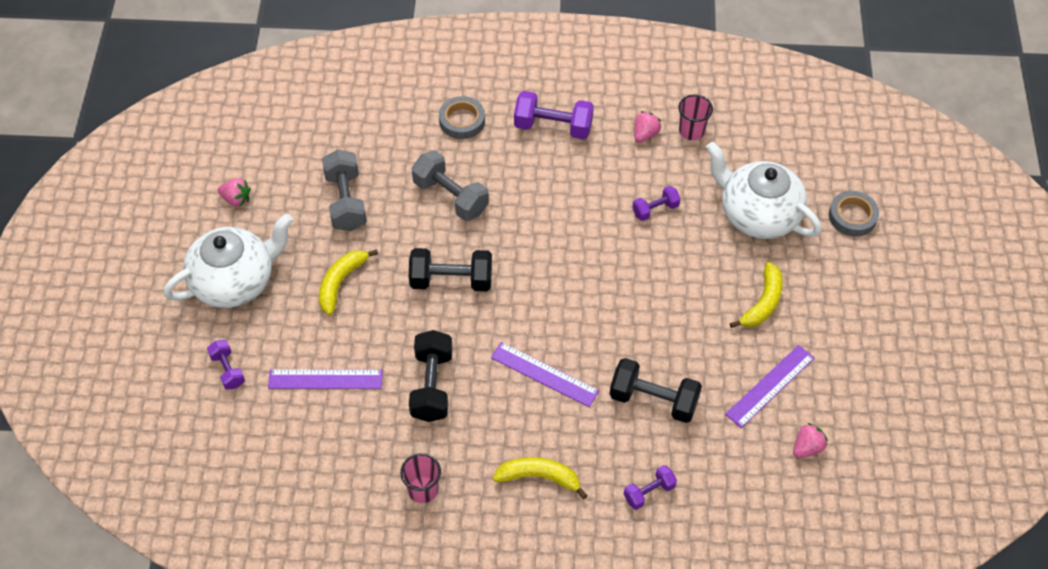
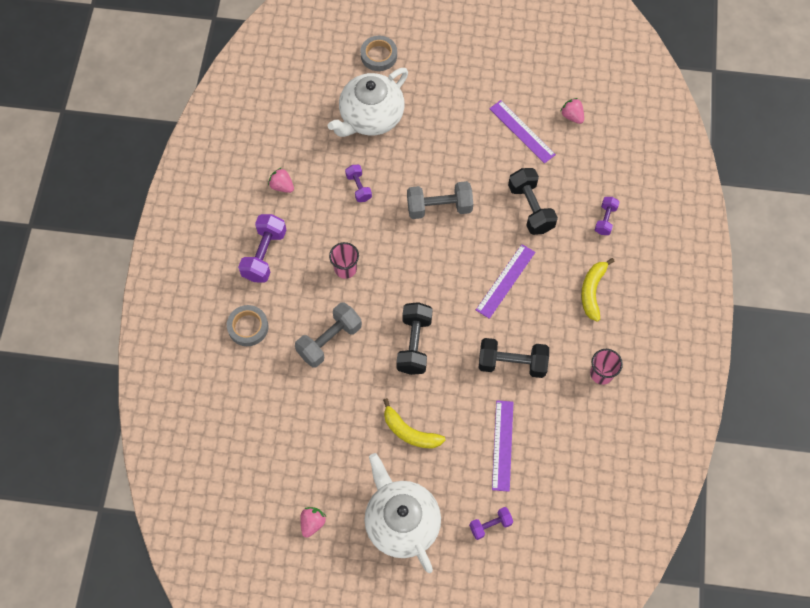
camera: 85 degrees left, 10 degrees up
(345, 201) = (325, 427): grey dumbbell -> grey dumbbell (439, 207)
(649, 492) = (605, 220): purple dumbbell -> purple dumbbell turned 45 degrees clockwise
(653, 400) = (530, 208): black dumbbell -> black dumbbell turned 45 degrees counterclockwise
(691, 131) = (282, 152): pink cup -> pink cup (345, 268)
(763, 302) = (451, 125): yellow banana -> none

